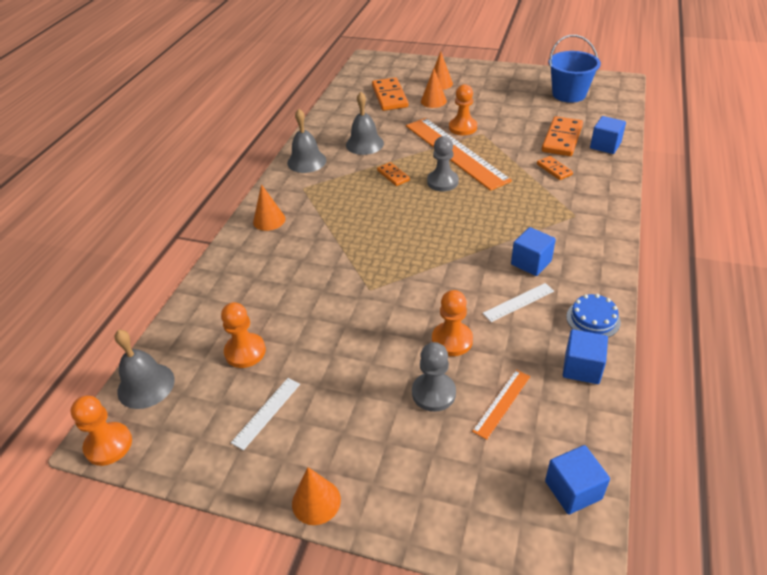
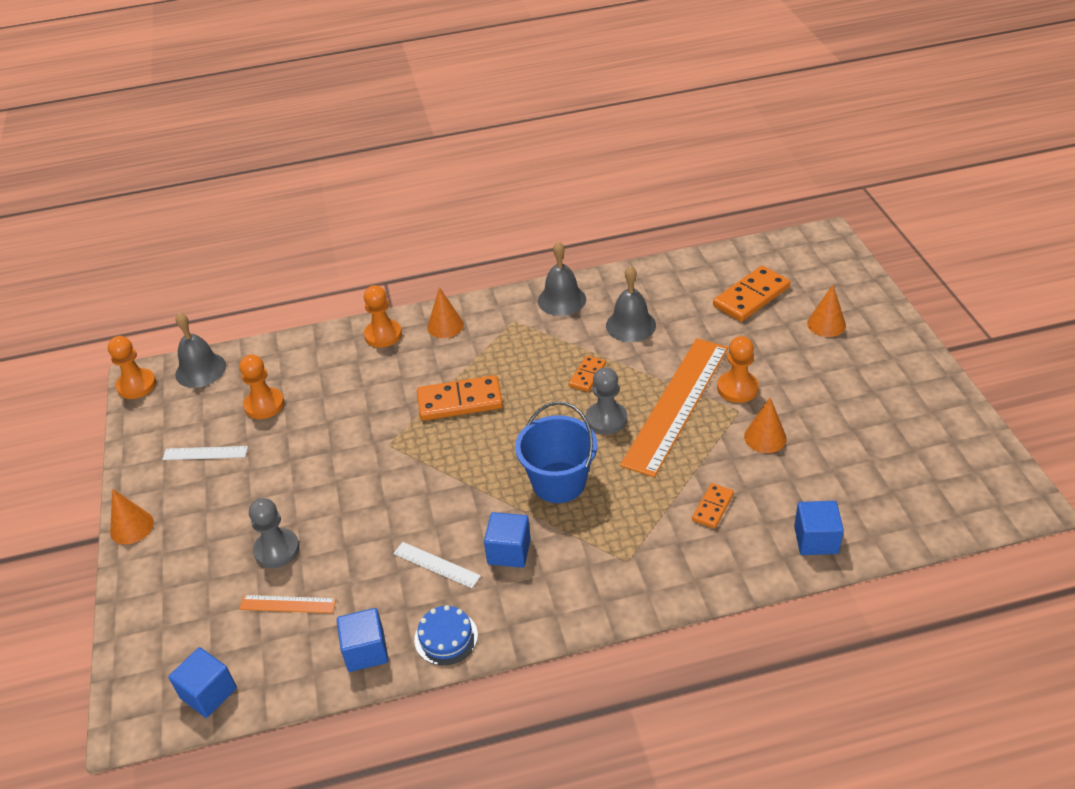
camera: 60 degrees right, 0 degrees up
(433, 101) = (777, 337): orange cone -> orange cone (765, 437)
(452, 340) = (351, 534): orange pawn -> orange pawn (383, 335)
(562, 139) = (793, 490): orange domino -> orange domino (460, 401)
(569, 94) = (924, 457): blue bucket -> blue bucket (558, 482)

